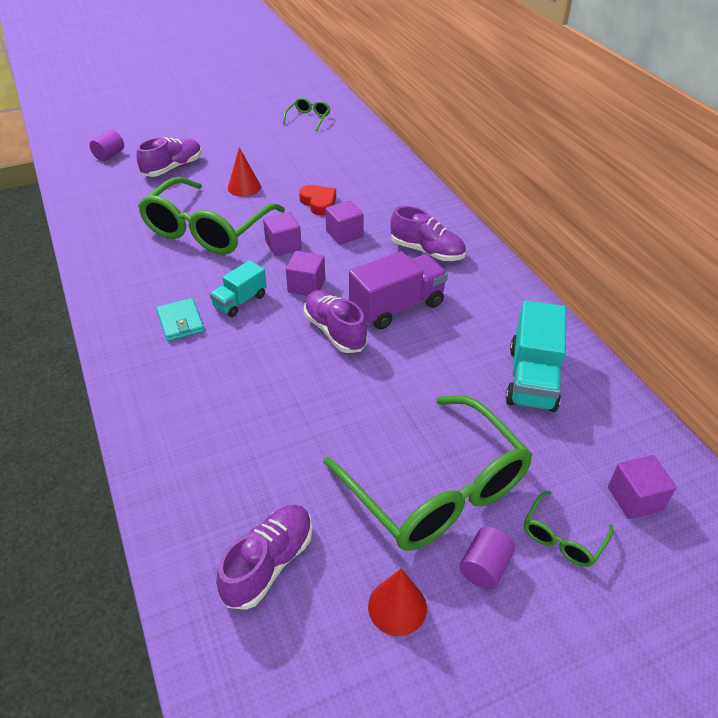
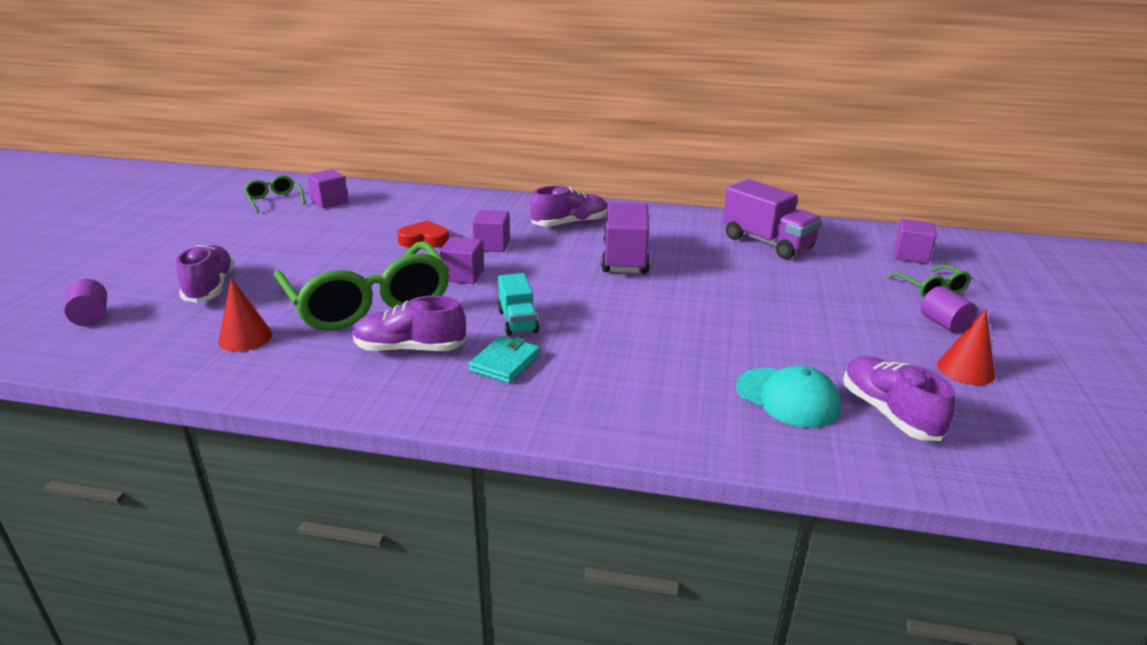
camera: 55 degrees left, 15 degrees down
(181, 322) = (505, 363): turquoise wallet -> turquoise wallet turned 75 degrees counterclockwise
(244, 187) = (329, 263): red cone -> red cone (245, 338)
(245, 488) = (788, 398): none -> turquoise cap
(306, 286) = (541, 284): purple cube -> purple cube (329, 201)
(335, 331) = (623, 292): purple shoe -> purple shoe (410, 349)
(437, 489) = (854, 314): green glasses -> none
(532, 378) = (767, 243): turquoise truck -> purple truck

